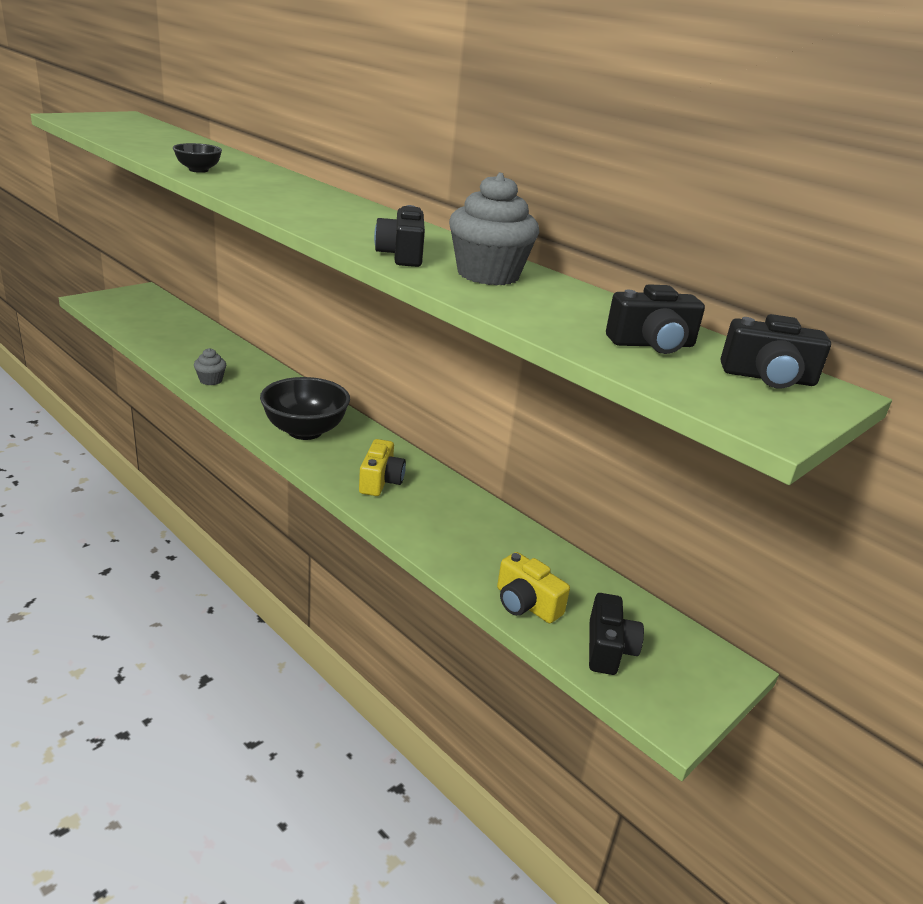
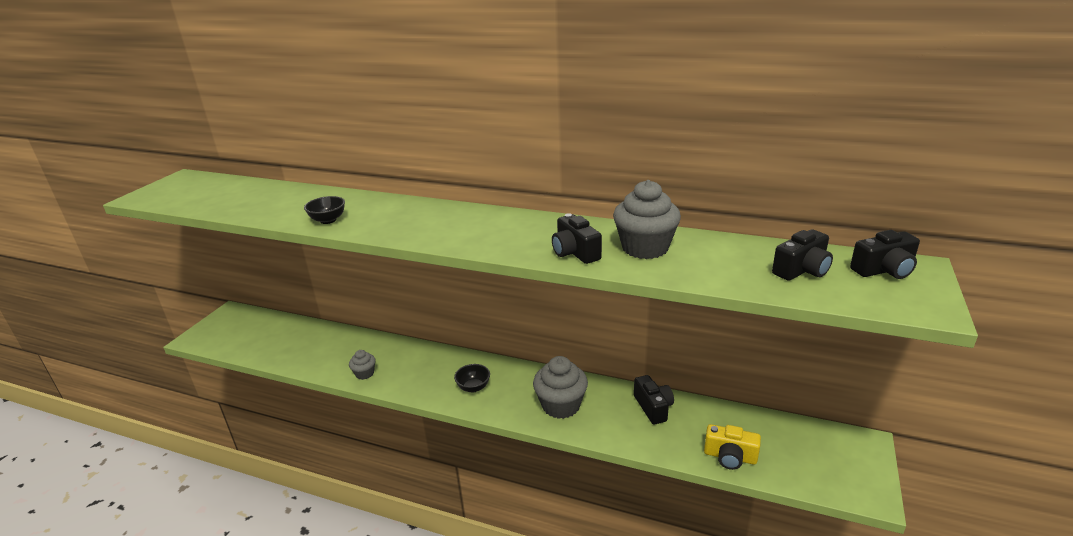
camera: 20 degrees left, 0 degrees up
(305, 431) = (473, 387): black bowl -> black bowl, size x0.52
(380, 481) = (561, 405): yellow camera -> grey cupcake
(608, 649) = (800, 465): black camera -> black camera (653, 407)

